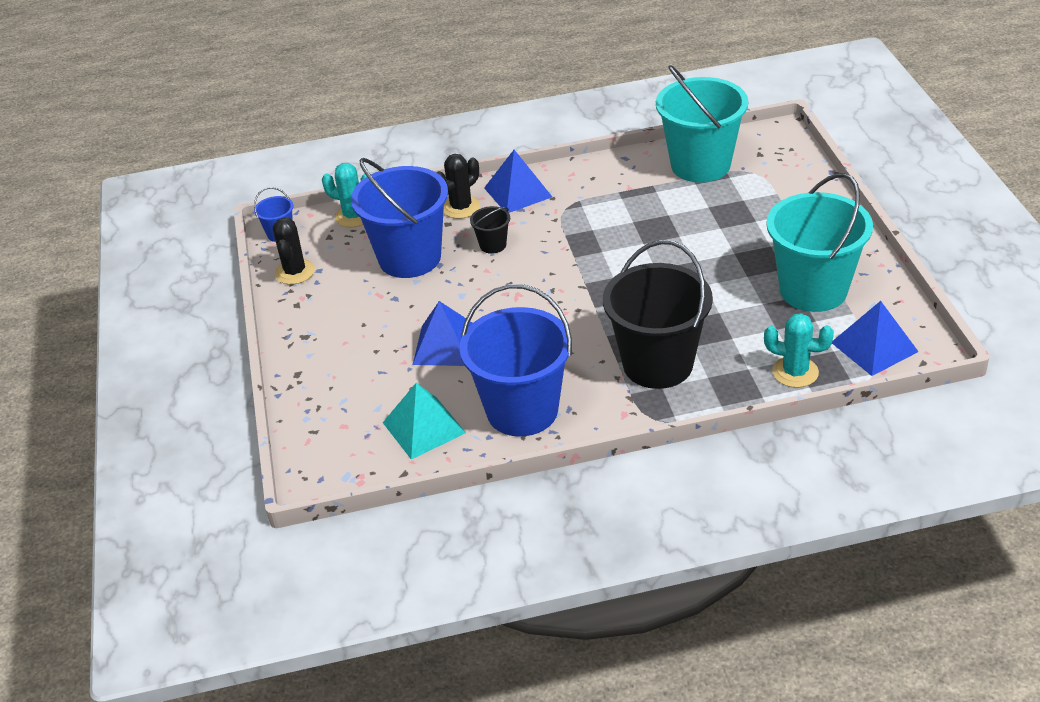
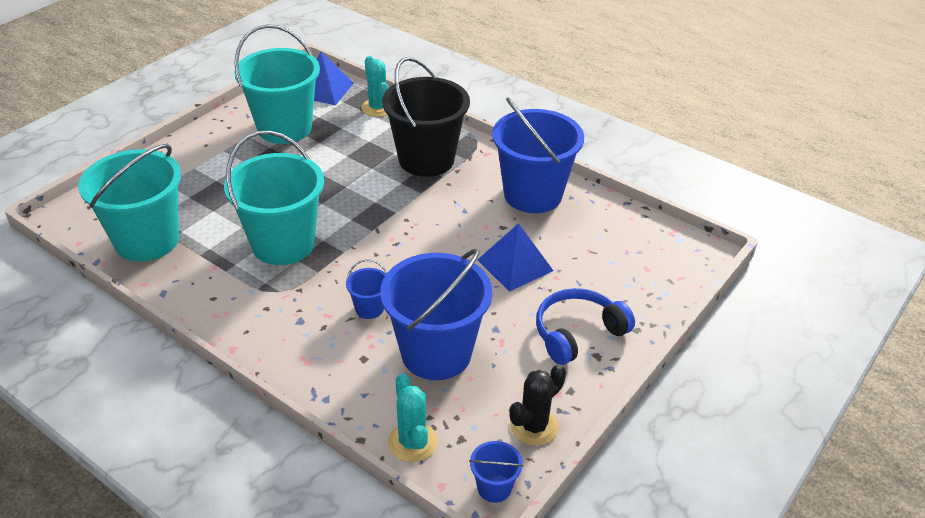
camera: 135 degrees left, 0 degrees up
(336, 338) = (577, 333): none -> blue headphones
(424, 427) = (599, 229): turquoise pyramid -> none
(461, 207) = (330, 364): black cactus -> none
(493, 245) = (369, 308): black bucket -> blue bucket
(518, 192) = (274, 336): blue pyramid -> none
(620, 229) = (283, 244): none -> turquoise bucket

